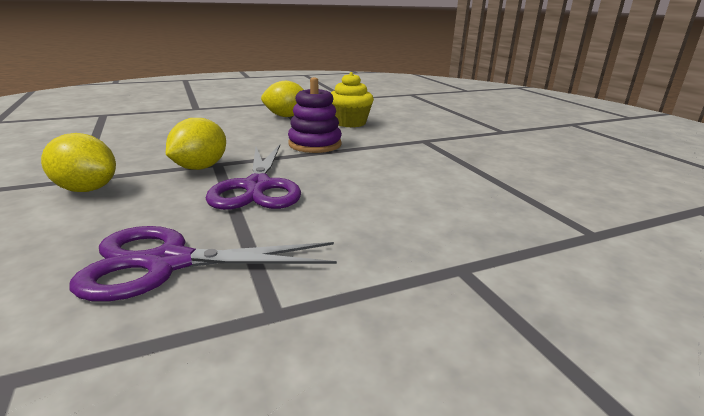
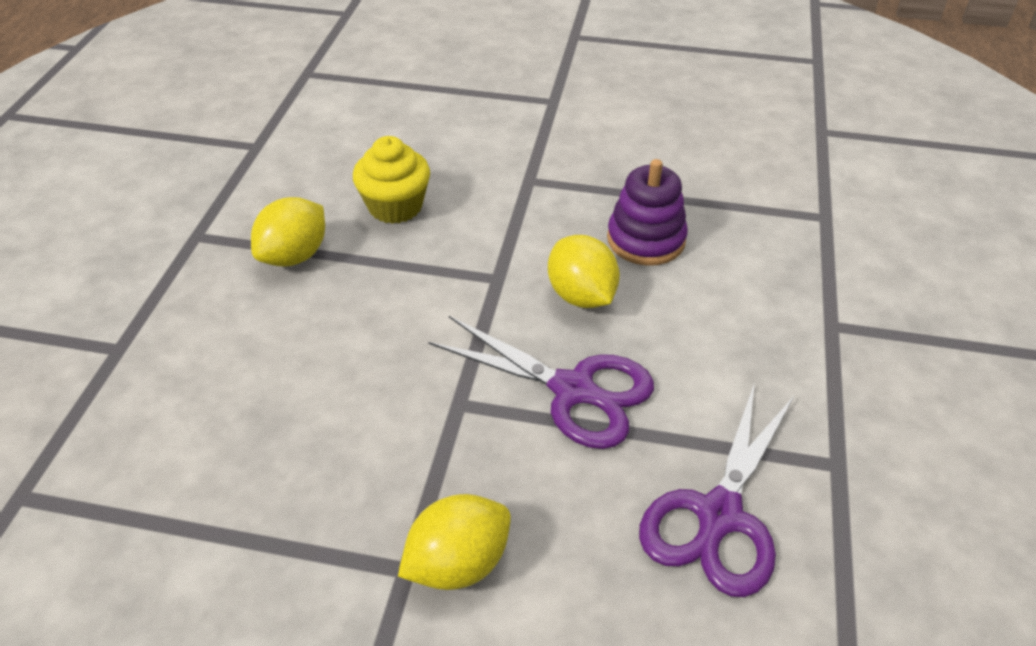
camera: 55 degrees left, 20 degrees up
(200, 167) = (462, 425): yellow lemon -> yellow lemon (581, 295)
(315, 144) = (460, 281): purple stacking toy -> purple stacking toy (646, 239)

